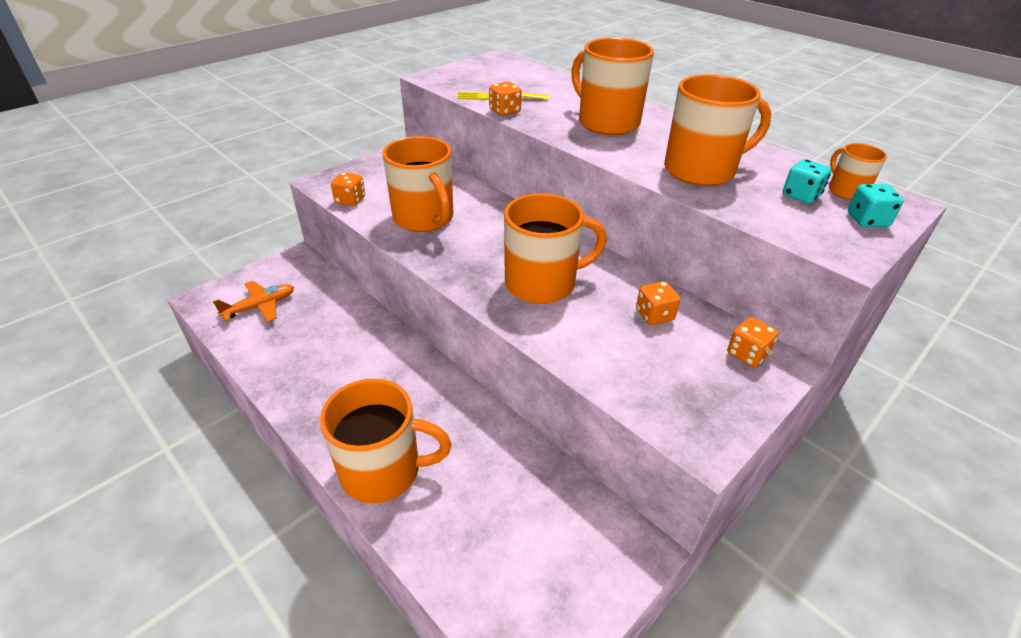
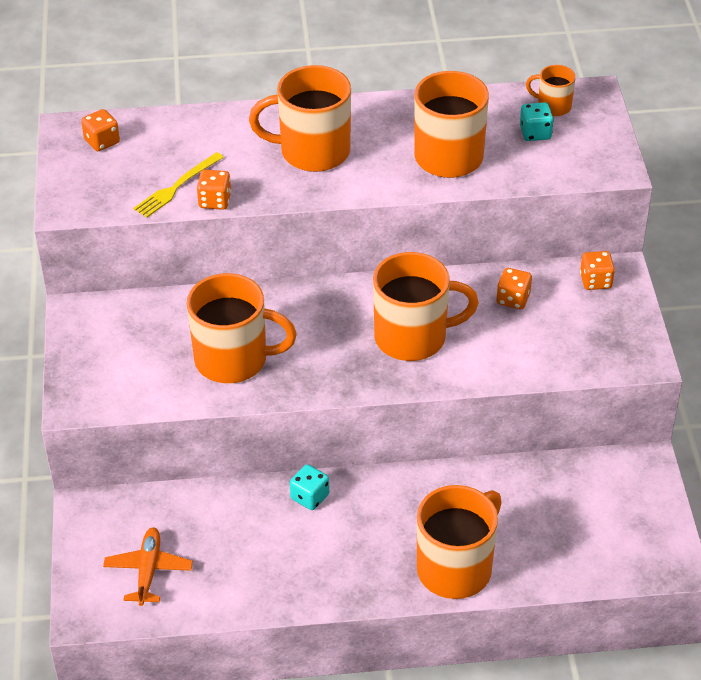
camera: 50 degrees left, 5 degrees up
(350, 200) = (138, 397): orange dice -> orange dice (102, 141)
(542, 283) = (413, 337): orange mug -> orange mug turned 60 degrees clockwise
(867, 220) = (593, 128): turquoise dice -> turquoise dice (310, 497)

